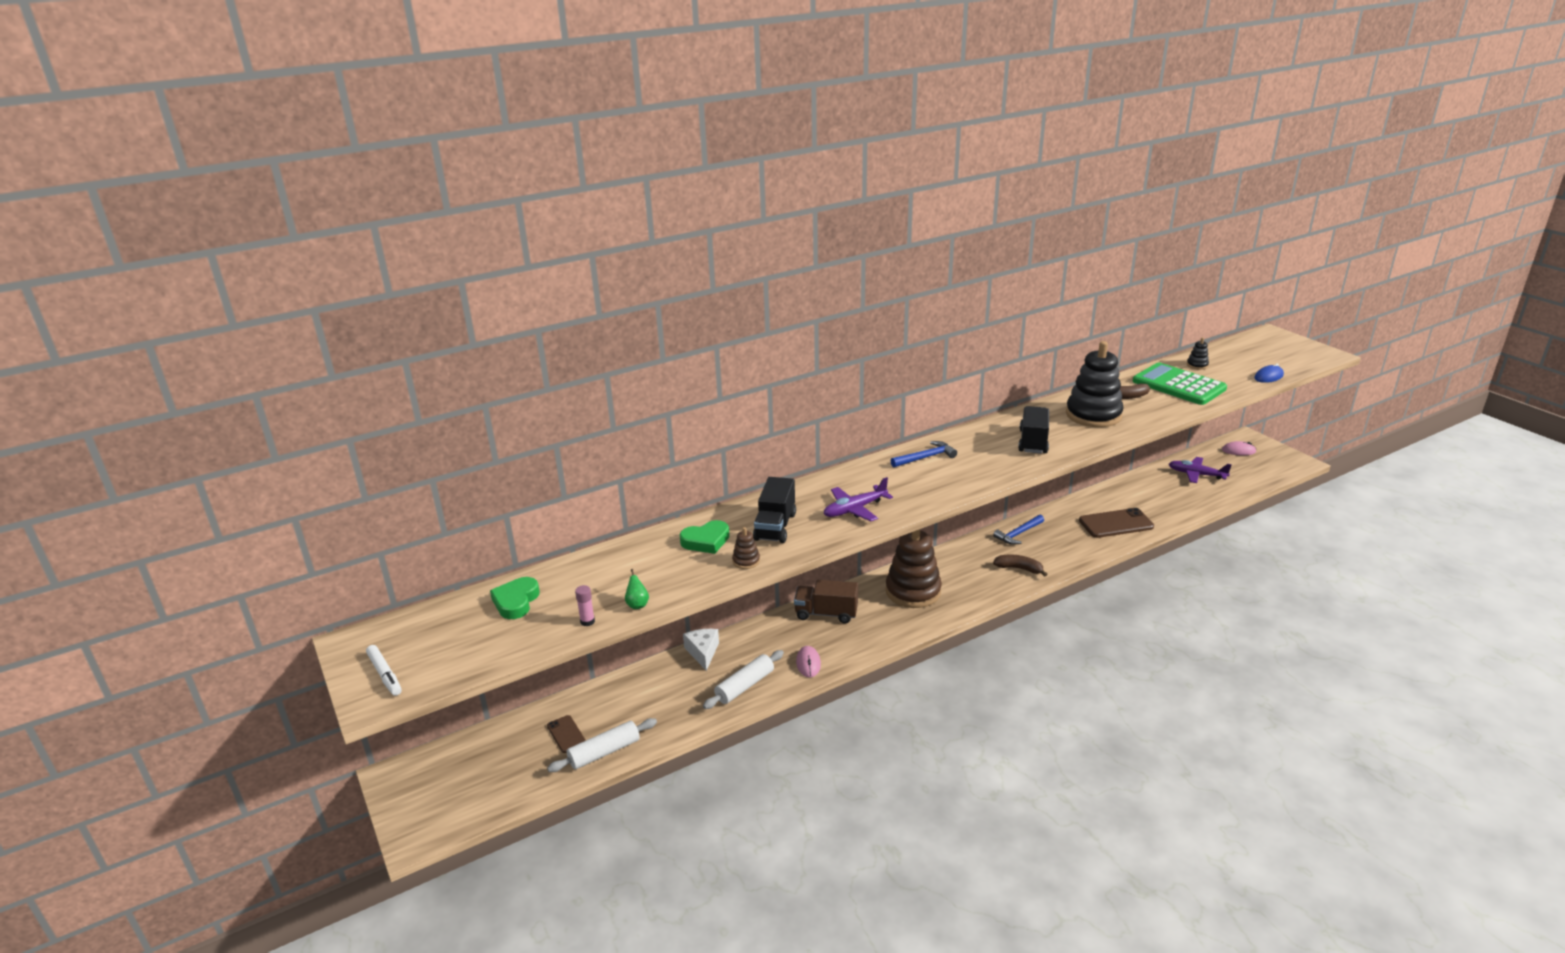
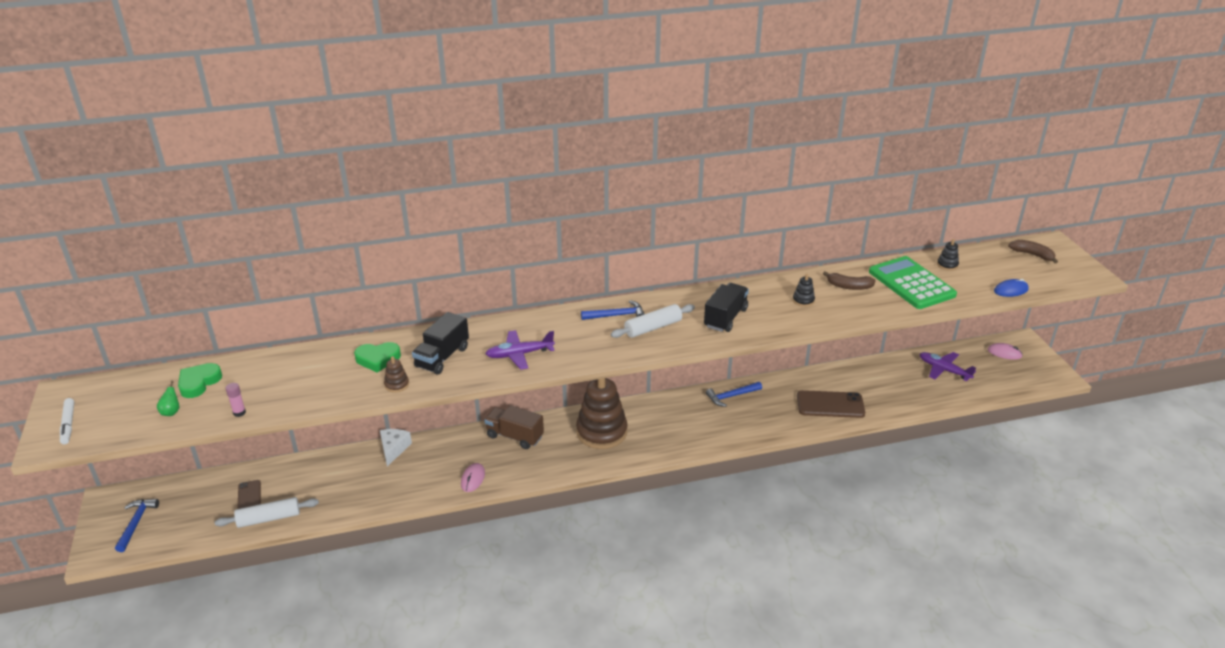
camera: 15 degrees right, 5 degrees up
(445, 793) = (136, 523): none -> blue hammer
(637, 604) = (286, 406): green pear -> green pear (171, 412)
(745, 686) = (409, 487): white rolling pin -> white rolling pin (653, 328)
(1019, 569) = (710, 430): brown banana -> brown banana (1032, 255)
(1093, 415) = (803, 300): black stacking toy -> black stacking toy, size x0.41

